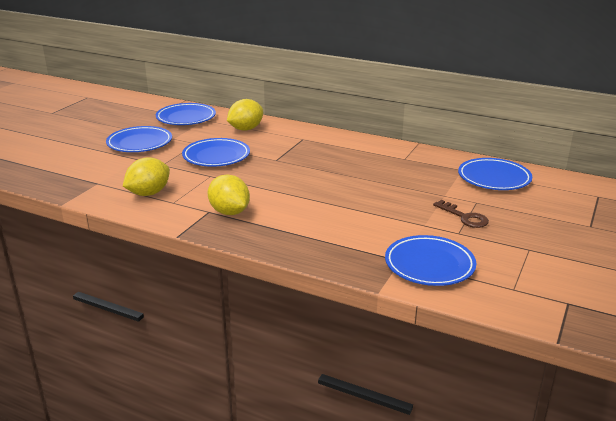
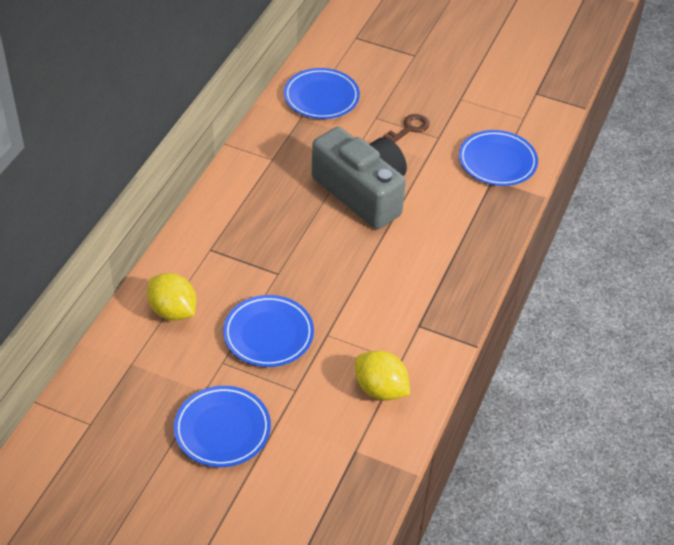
camera: 95 degrees left, 20 degrees up
(186, 118) = (122, 388): blue plate -> none
(229, 212) = (419, 307): yellow lemon -> none
(369, 193) = (362, 192): none -> grey camera

